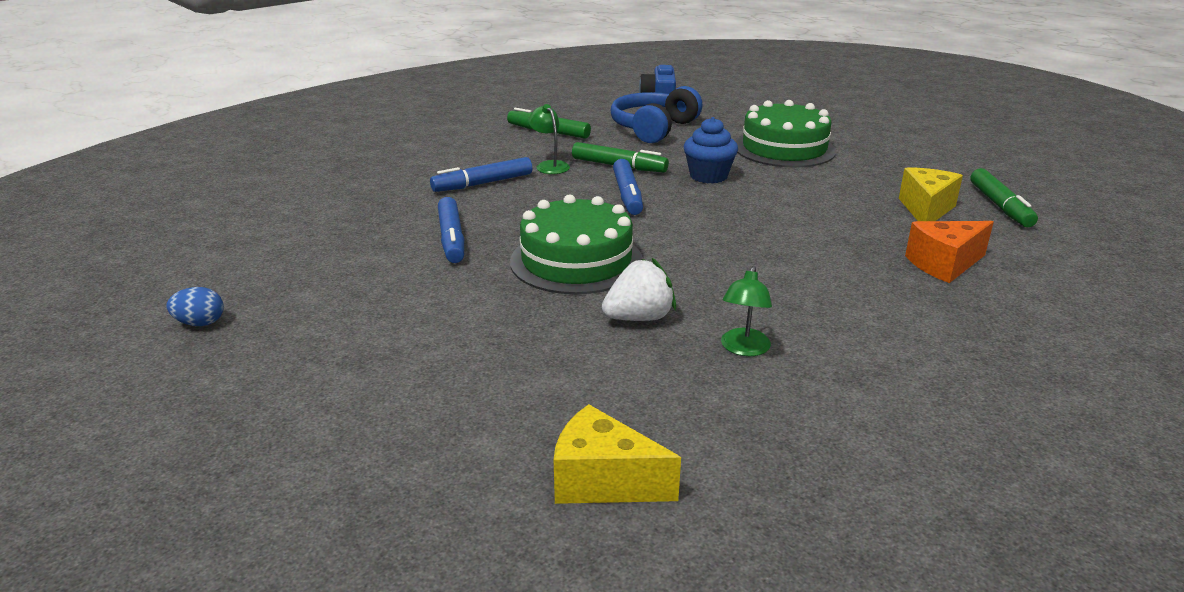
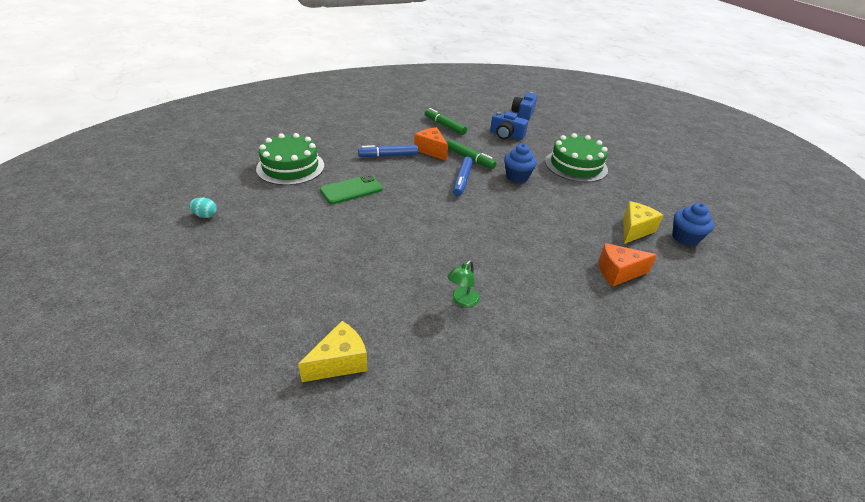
camera: 15 degrees right, 10 degrees up
(200, 323) = (205, 215): blue egg -> turquoise egg
(451, 238) = (351, 190): blue marker -> green phone
(549, 165) = (431, 150): green lamp -> orange cheese
(576, 261) = (407, 220): green cake -> green cake (290, 167)
(603, 481) = (340, 362): yellow cheese -> yellow cheese turned 105 degrees clockwise
(639, 318) = (418, 266): white strawberry -> none
(653, 128) = (506, 135): blue headphones -> blue camera
(1000, 206) = (685, 238): green marker -> blue cupcake

